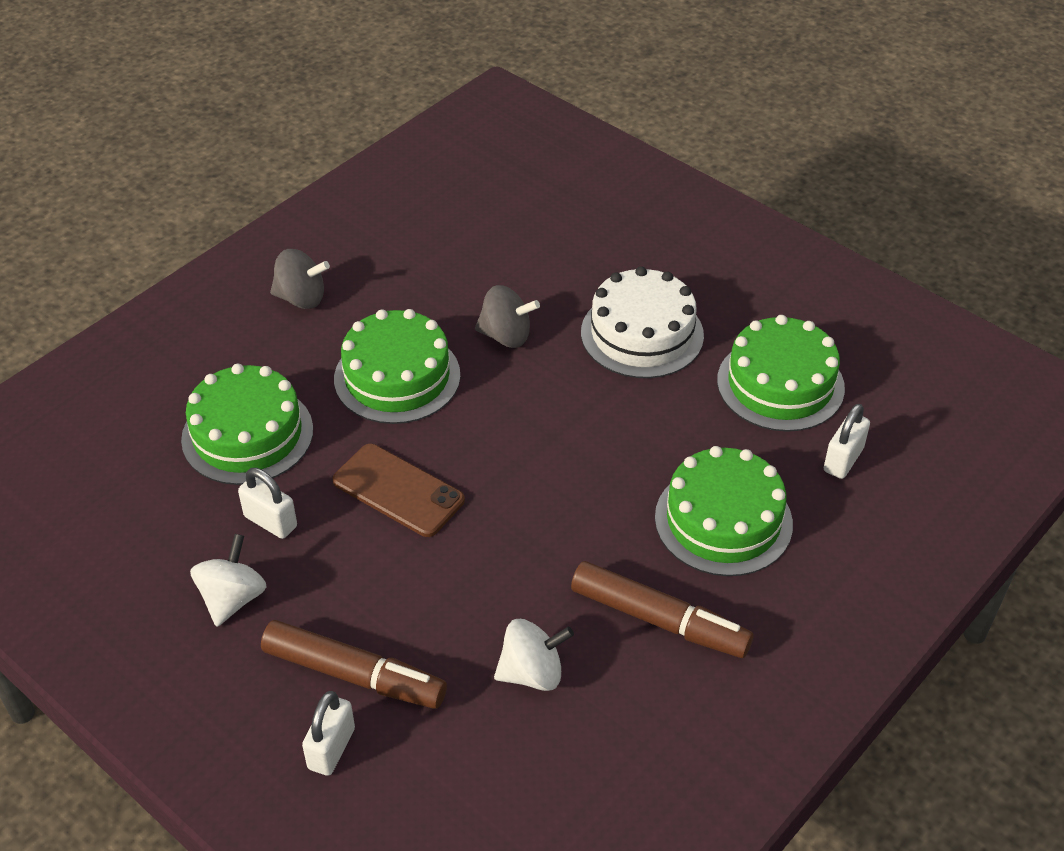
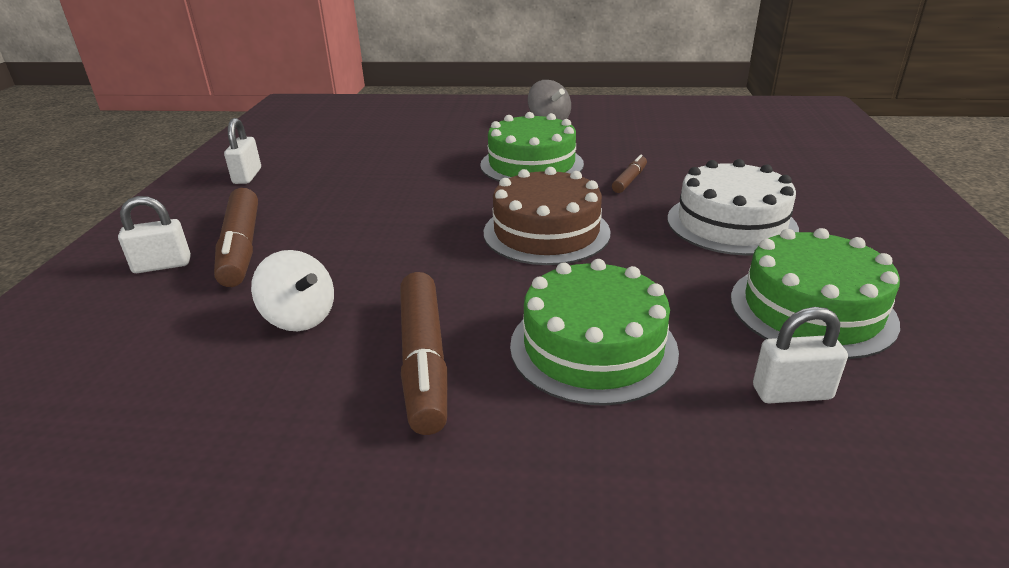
camera: 55 degrees right, 15 degrees down
(232, 598) = (279, 189): white spinning top -> none
(247, 434) = (420, 147): green cake -> none
(270, 521) = (356, 176): white padlock -> white padlock (247, 176)
(398, 490) = (432, 200): brown phone -> none
(506, 336) = (629, 180): grey spinning top -> brown marker
(544, 448) = (546, 232): none -> brown cake

